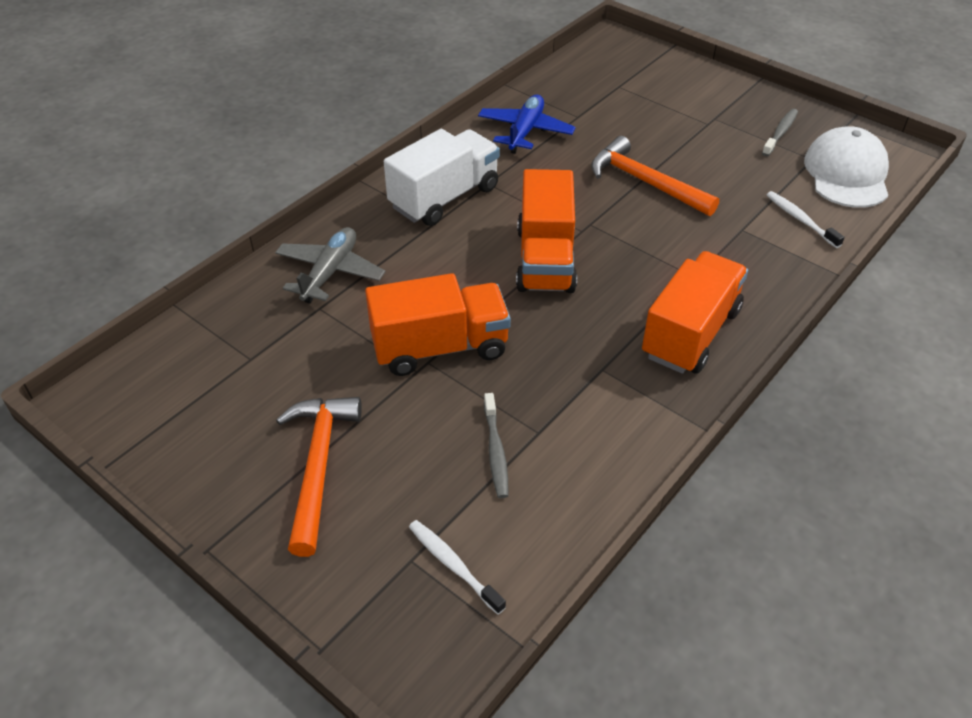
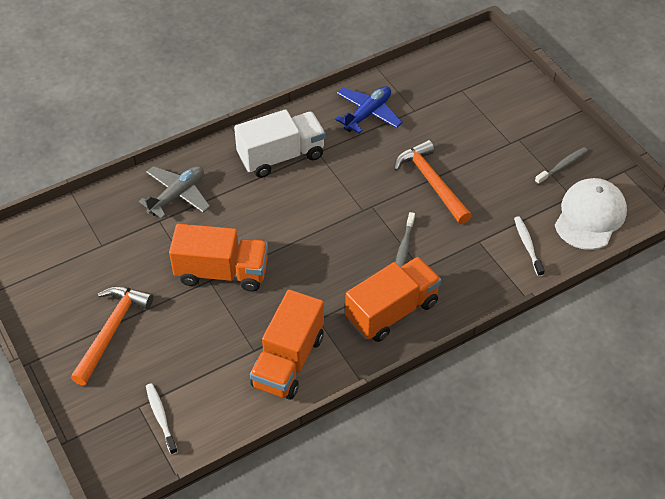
camera: 20 degrees right, 5 degrees up
(495, 451) = (221, 354): grey toothbrush -> grey toothbrush (404, 247)
(545, 259) = (325, 226): orange truck -> orange truck (288, 361)

